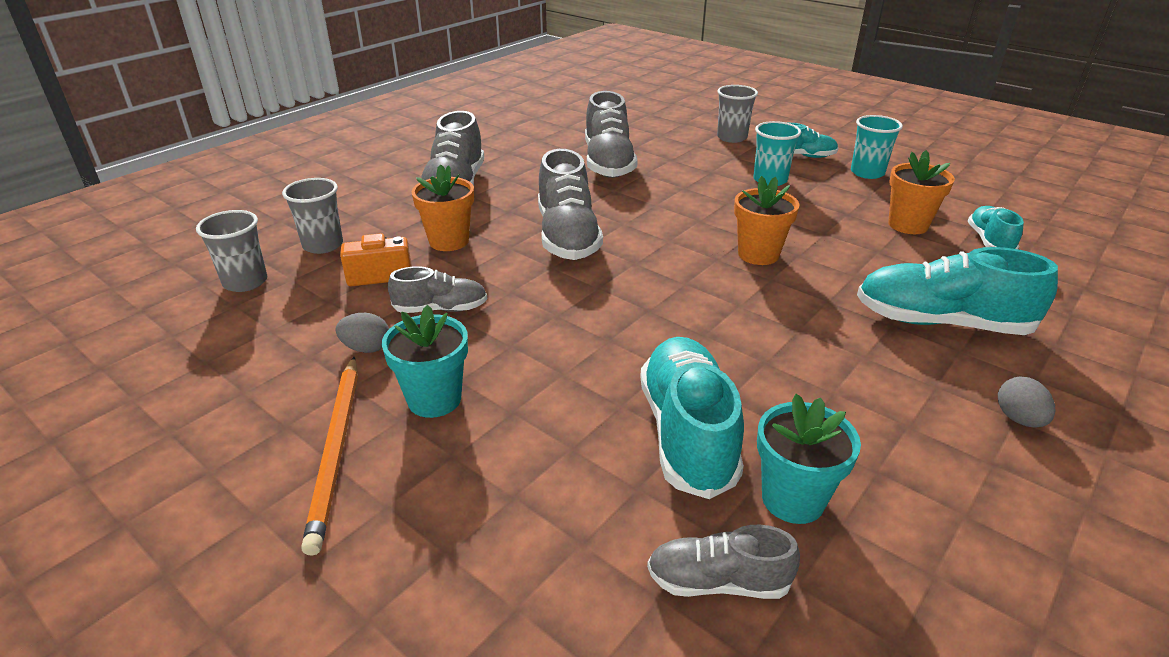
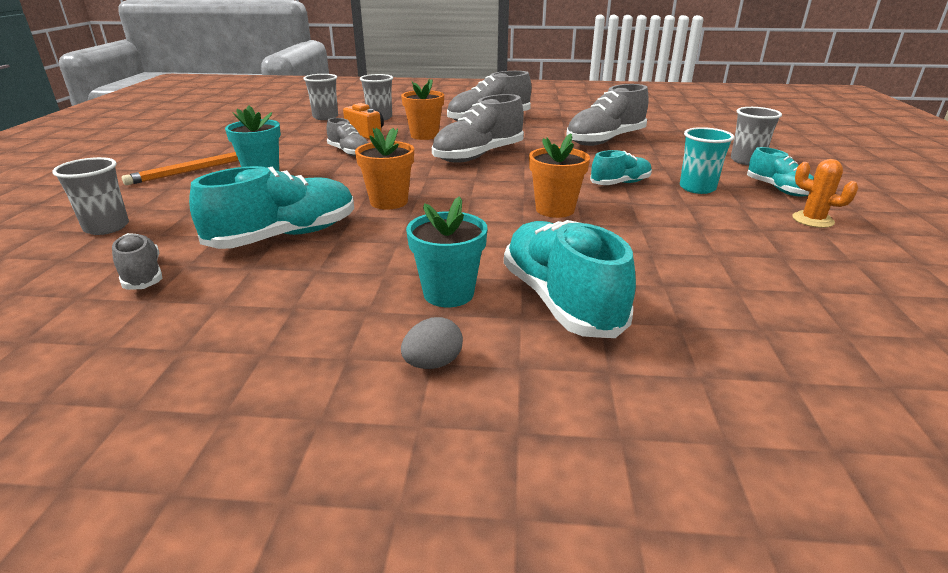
camera: 55 degrees right, 5 degrees down
(366, 348) = (294, 150): grey egg -> none
(502, 602) = (106, 227): none -> grey cup
(793, 499) = (237, 282): turquoise flower pot -> turquoise flower pot (448, 293)
(867, 173) = (812, 220): turquoise cup -> orange cactus
(908, 225) = (736, 256): orange flower pot -> orange flower pot (389, 202)
(989, 241) = (791, 304): turquoise shoe -> turquoise shoe (620, 183)

